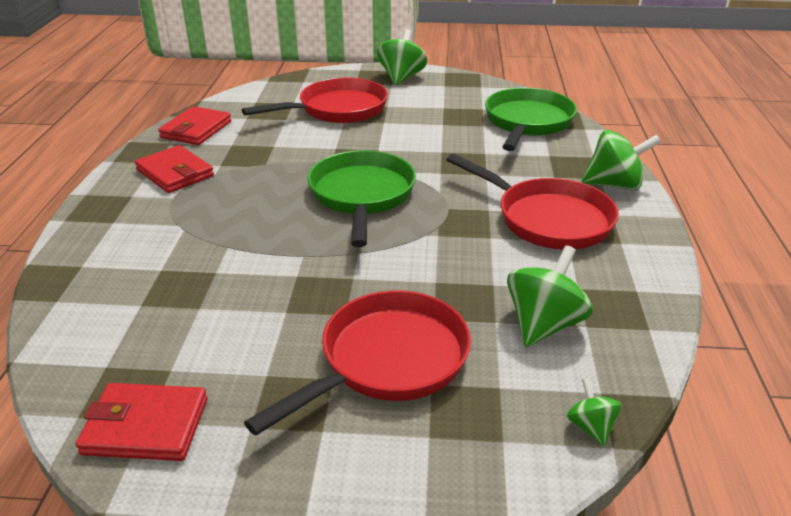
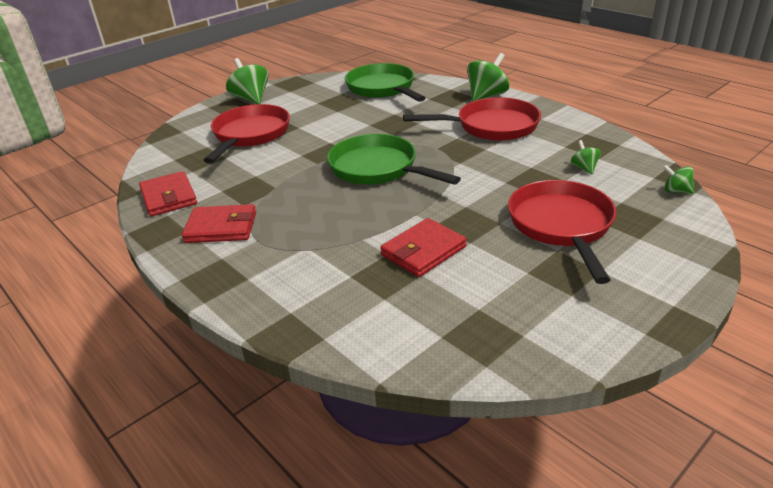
camera: 45 degrees left, 0 degrees up
(146, 426) = (529, 337): red wallet -> red wallet (423, 251)
(543, 324) = (584, 168): green spinning top -> green spinning top, size x0.52

